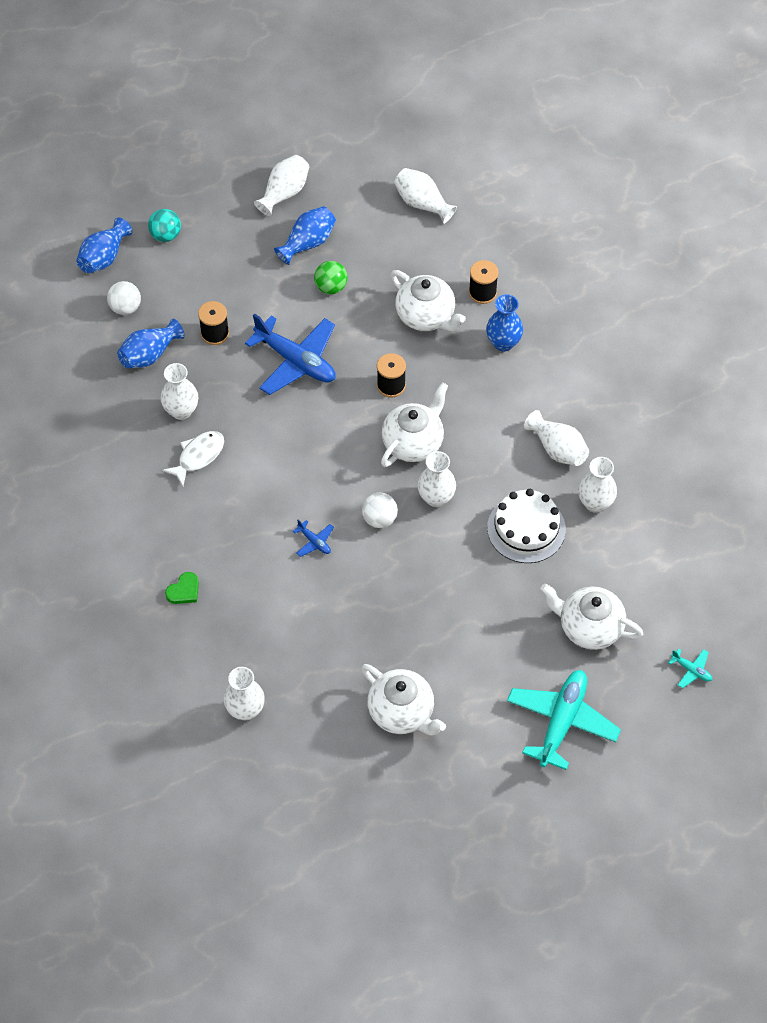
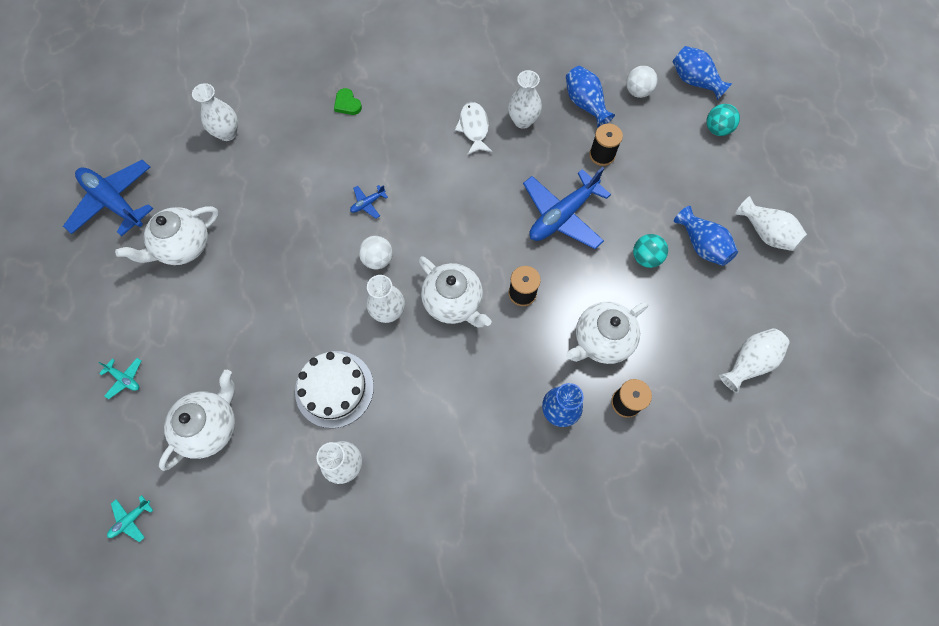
camera: 100 degrees right, 10 degrees up
(198, 456) = (474, 128): white fish -> white fish turned 150 degrees counterclockwise
(331, 287) = (646, 258): green ball -> turquoise ball
(361, 805) = (114, 202): none -> blue plane
(557, 449) = (418, 440): white vase -> none
(561, 722) = (124, 378): turquoise plane -> turquoise plane, size x0.43

